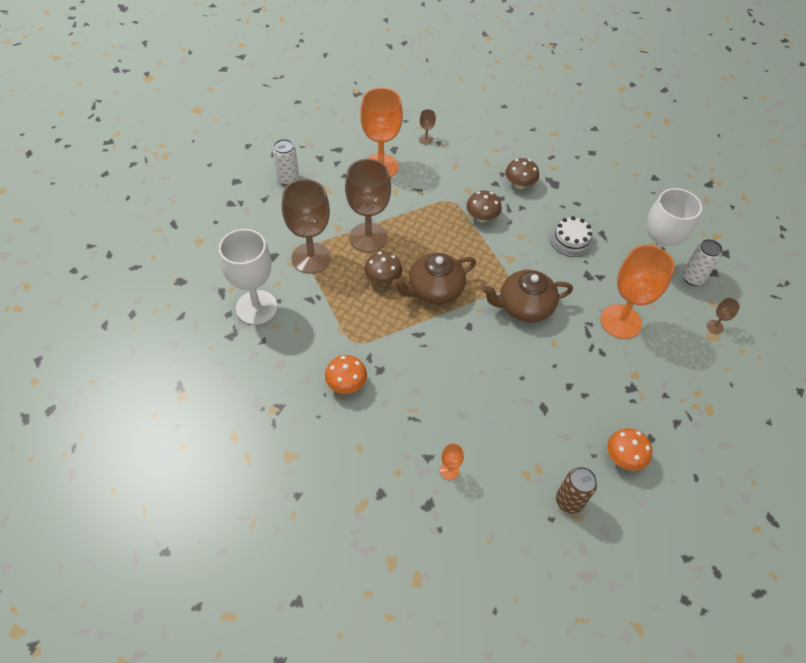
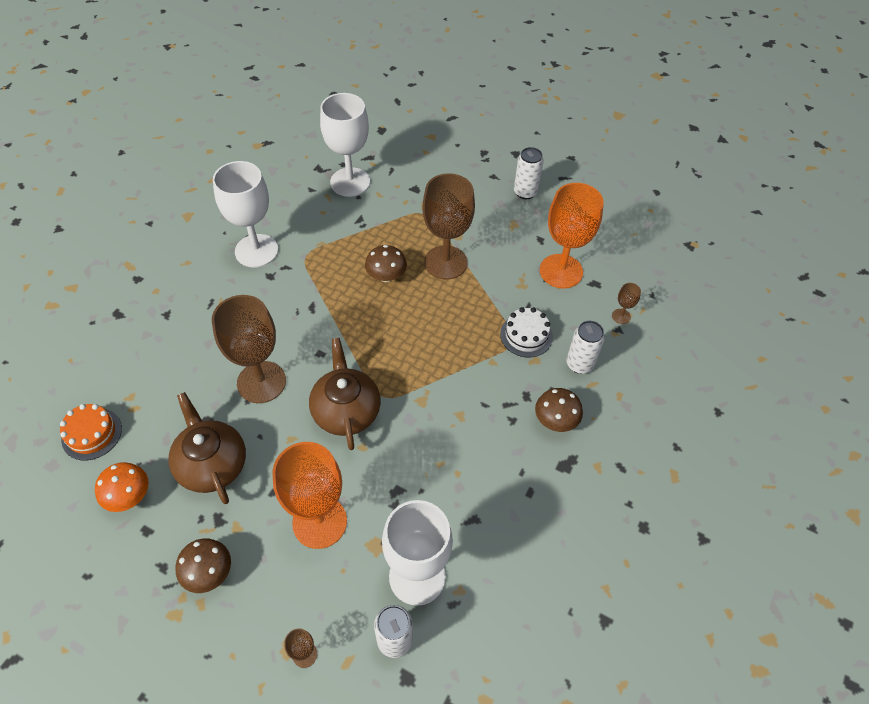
camera: 90 degrees right, 0 degrees up
(311, 258) = (413, 217): brown goblet -> brown goblet (261, 382)
(346, 384) = (256, 251): orange mushroom -> white goblet
(434, 290) = (372, 322): brown teapot -> brown teapot (212, 464)
(449, 470) = (149, 331): orange goblet -> none
(470, 166) = (579, 364): none -> white can
(482, 217) = (488, 373): brown mushroom -> brown mushroom (209, 573)
(569, 501) = (91, 434): brown can -> orange cake
(571, 240) = (458, 476): white cake -> white cake (526, 335)

